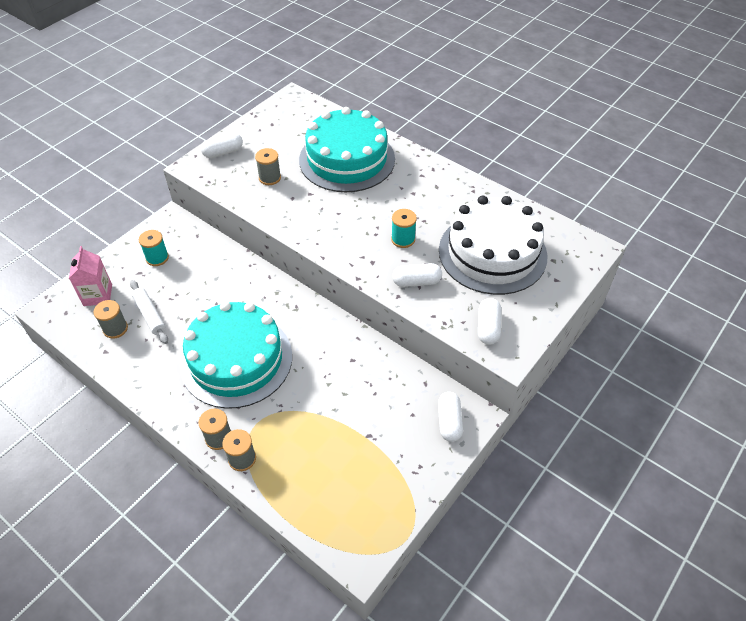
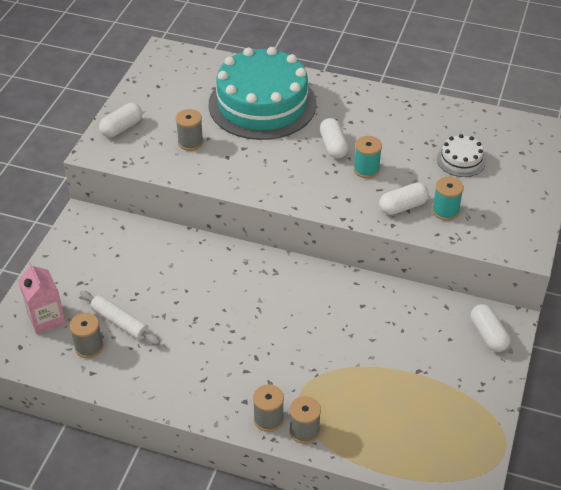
camera: 20 degrees left, 5 degrees down
(157, 258) = (91, 262): turquoise spool -> turquoise spool (445, 211)
(236, 360) = (242, 339): turquoise cake -> none
(488, 327) = (495, 230): white capsule -> white capsule (333, 146)
(492, 253) = (461, 160): white cake -> white cake, size x0.43

